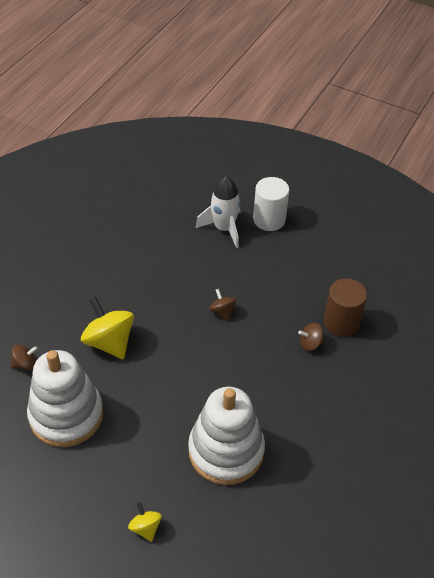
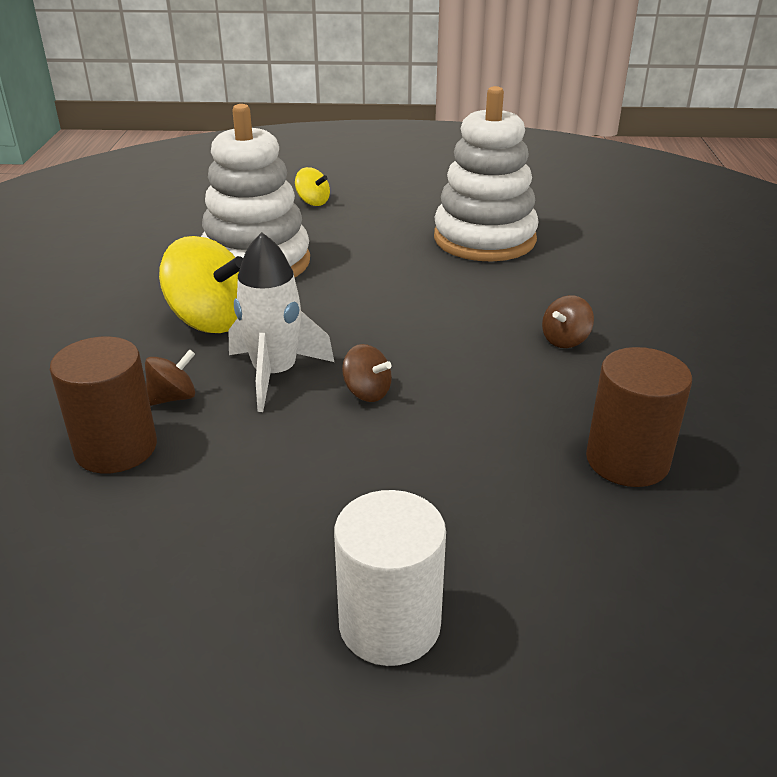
camera: 155 degrees right, 15 degrees down
(25, 364) = (592, 259): brown spinning top -> brown spinning top (565, 340)
(109, 342) = (512, 306): yellow spinning top -> yellow spinning top (210, 320)
(147, 240) = (627, 460): none -> brown cylinder
(224, 228) = (488, 550): white rocket -> white rocket (275, 374)

